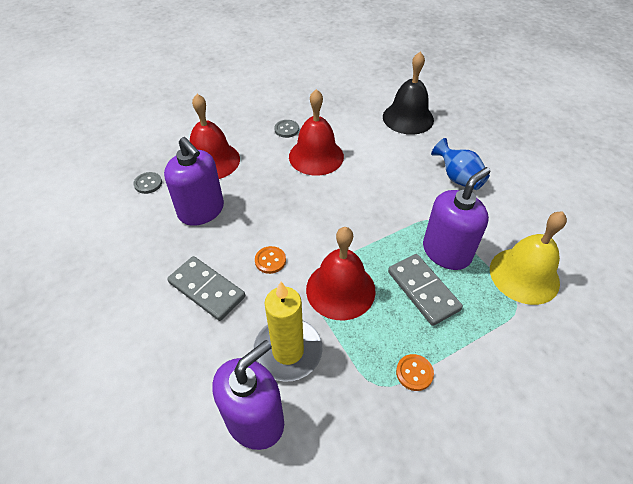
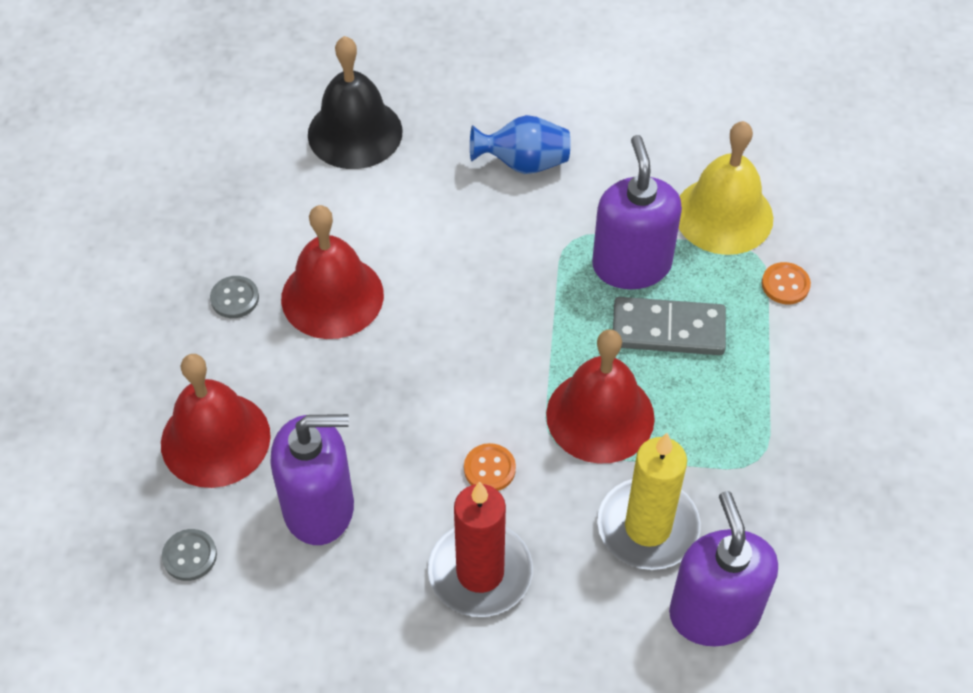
camera: 55 degrees left, 5 degrees up
(207, 289) = (480, 572): grey domino -> red candle
(414, 373) = (767, 414): orange button -> orange button (785, 285)

